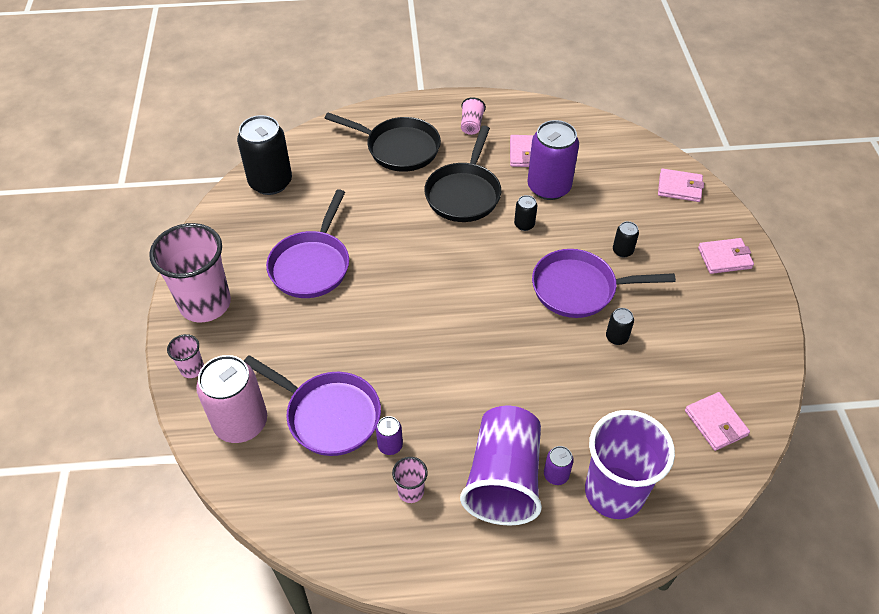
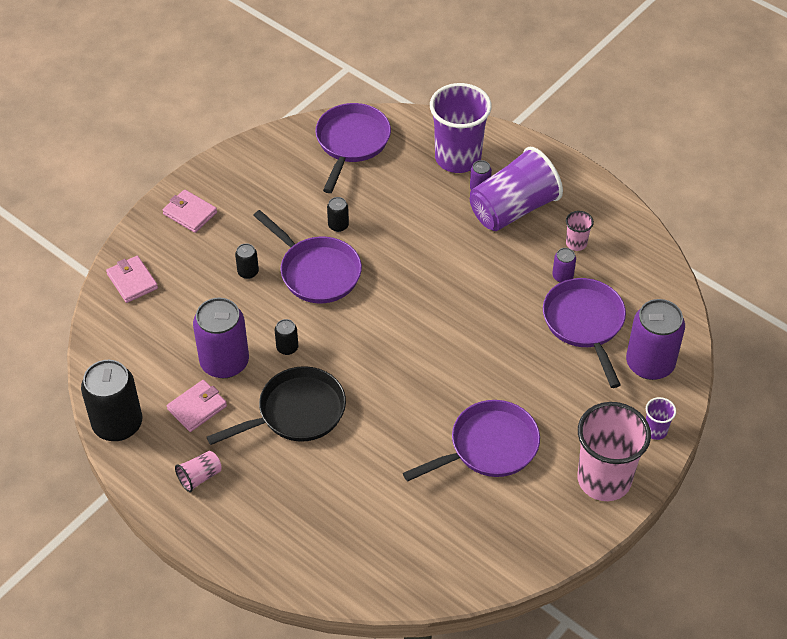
camera: 135 degrees left, 0 degrees up
(192, 369) = (655, 430): pink cup -> purple cup
(241, 423) = (650, 364): pink can -> purple can
(270, 182) = (444, 564): black can -> black can (117, 424)
(398, 148) = (293, 506): black pan -> none
(715, 423) = (351, 143): pink wallet -> purple pan

